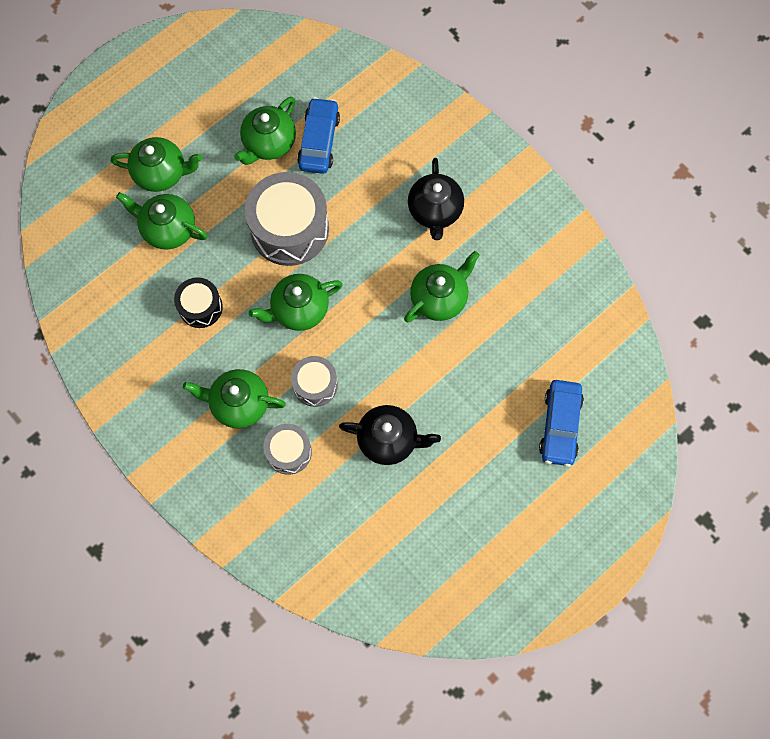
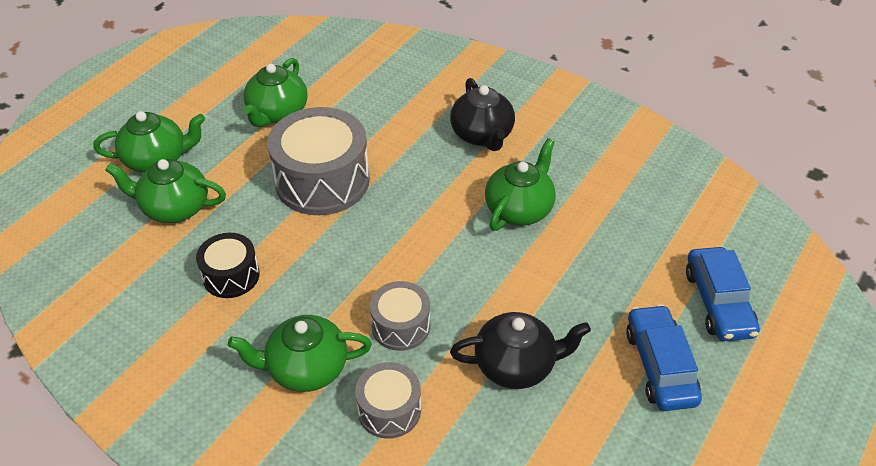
camera: 15 degrees left, 25 degrees down
(299, 310) = (356, 253): green teapot -> none
(319, 141) = (333, 102): blue car -> blue car (660, 366)

